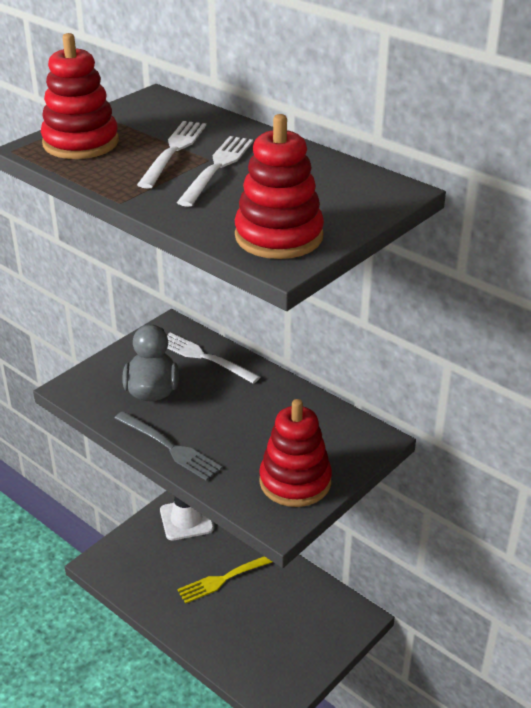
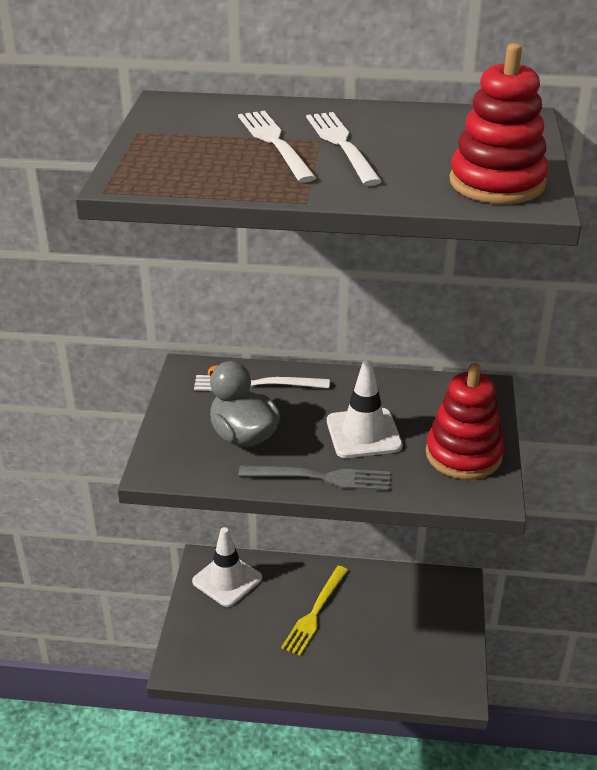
camera: 35 degrees left, 0 degrees up
(81, 143) = (167, 162): red stacking toy -> none
(238, 429) = (363, 433): none -> white traffic cone

